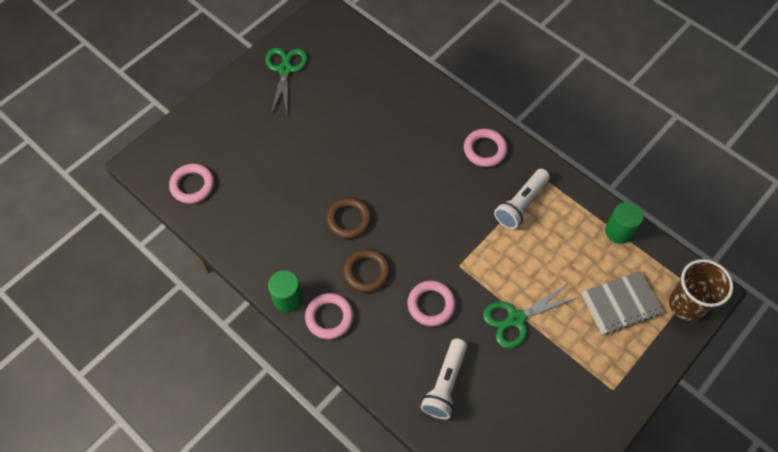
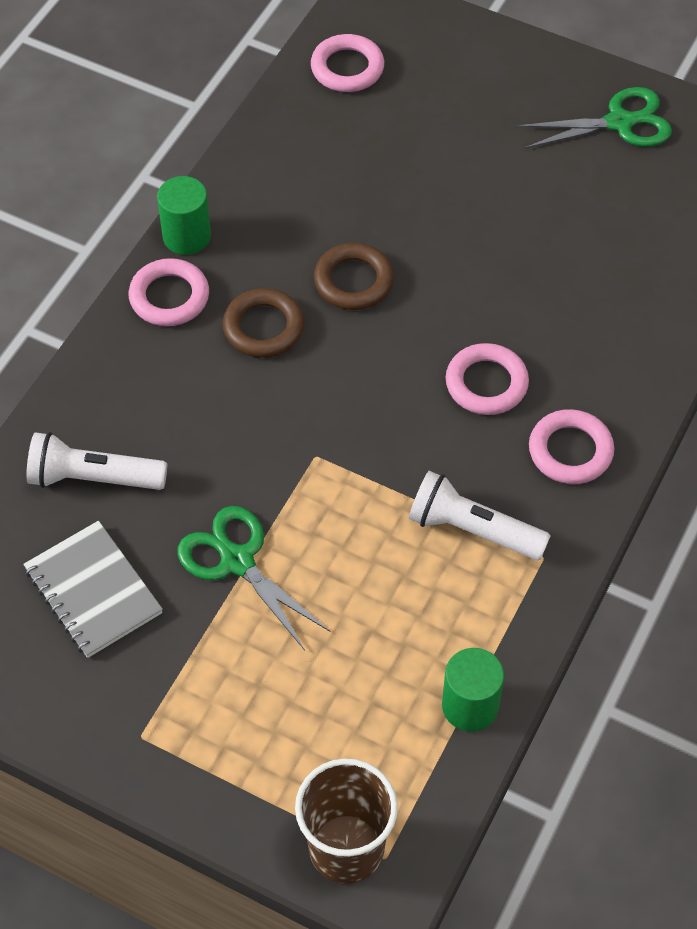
camera: 75 degrees right, 5 degrees down
(431, 305) = (229, 430): pink ring -> pink ring (486, 383)
(620, 304) = (314, 728): grey notebook -> grey notebook (93, 591)

